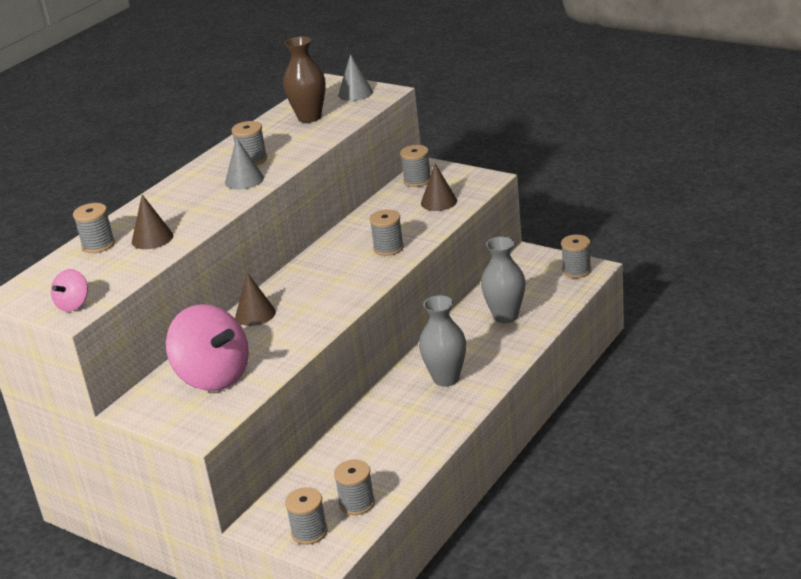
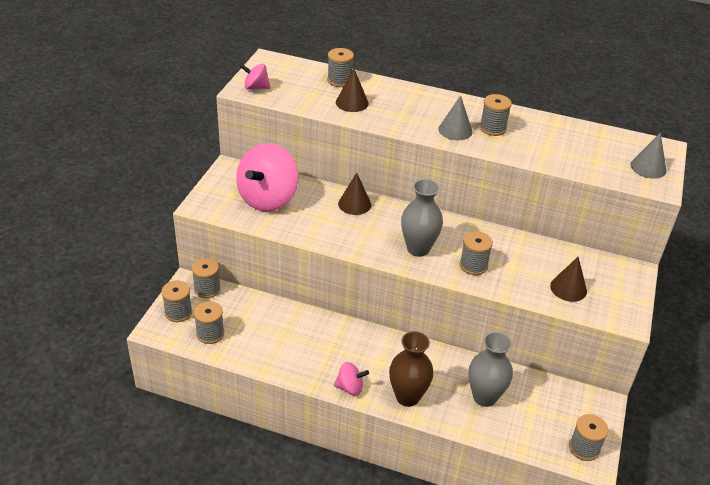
camera: 70 degrees right, 10 degrees up
(309, 117) = (585, 147): brown vase -> brown vase (407, 397)
(417, 180) = (605, 267): grey spool -> grey spool (207, 289)
(446, 378) = (377, 365): grey vase -> grey vase (418, 249)
(471, 399) = (350, 387): none -> pink spinning top

